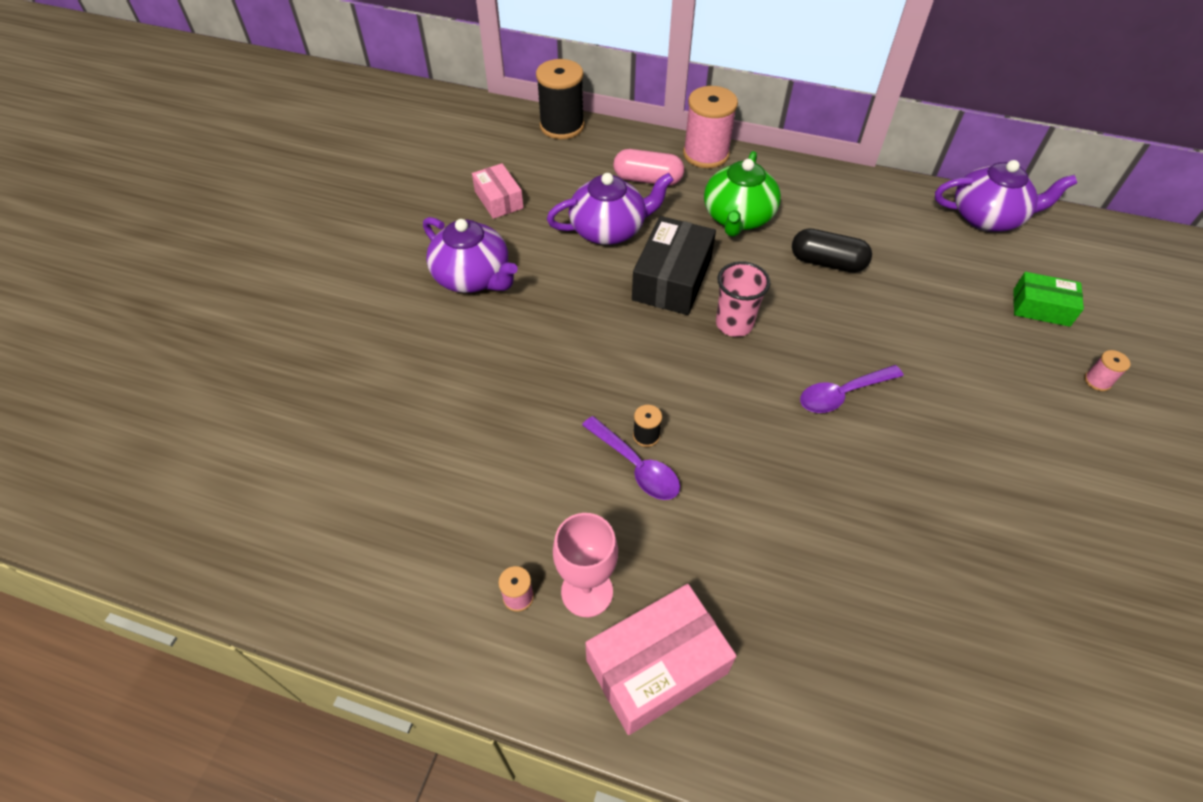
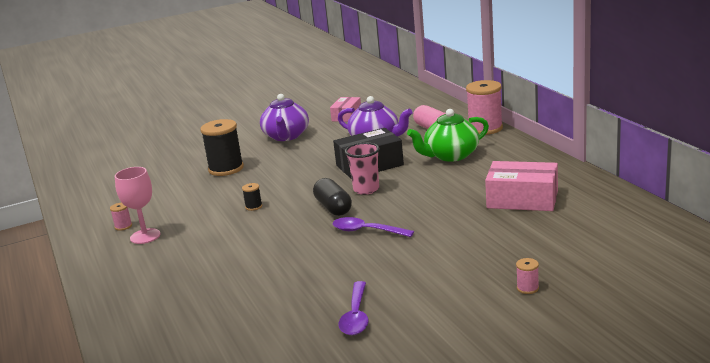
camera: 50 degrees right, 30 degrees down
(562, 126) = (429, 99): black spool -> black spool (226, 169)
(636, 466) = (231, 213): purple spoon -> purple spoon (356, 316)
(656, 666) = (126, 265): pink box -> pink box (522, 199)
(827, 262) = (464, 186): black capsule -> black capsule (333, 207)
(988, 217) = (614, 203): purple teapot -> none
(1041, 308) = (561, 249): green box -> none

